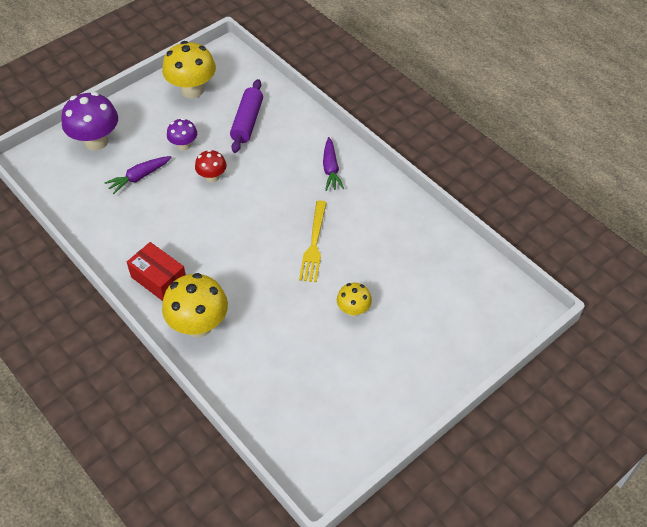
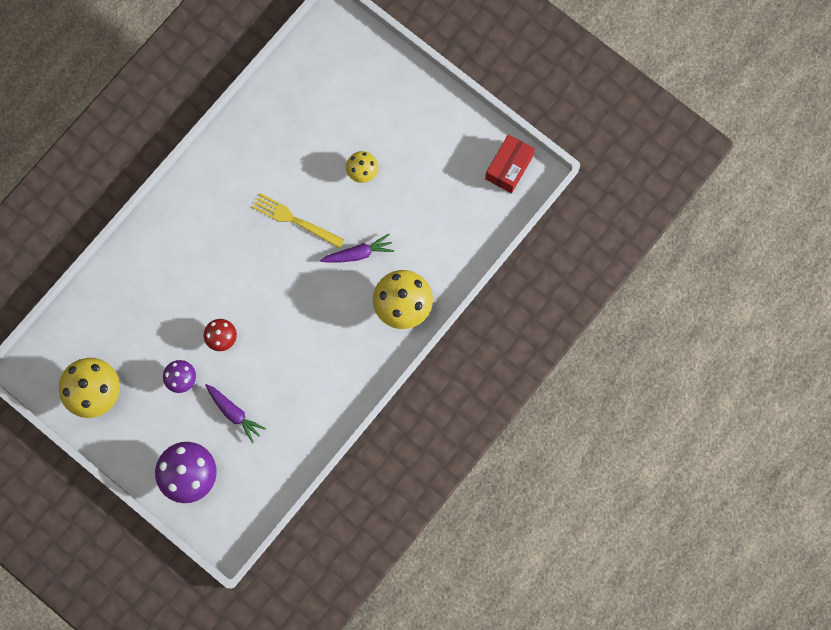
camera: 100 degrees left, 25 degrees up
(159, 279) = (359, 356): red box -> red box (509, 167)
(247, 122) = (137, 320): purple rolling pin -> none
(314, 245) = (294, 220): yellow fork -> yellow fork turned 150 degrees counterclockwise
(331, 169) = (192, 220): purple carrot -> purple carrot (358, 253)

